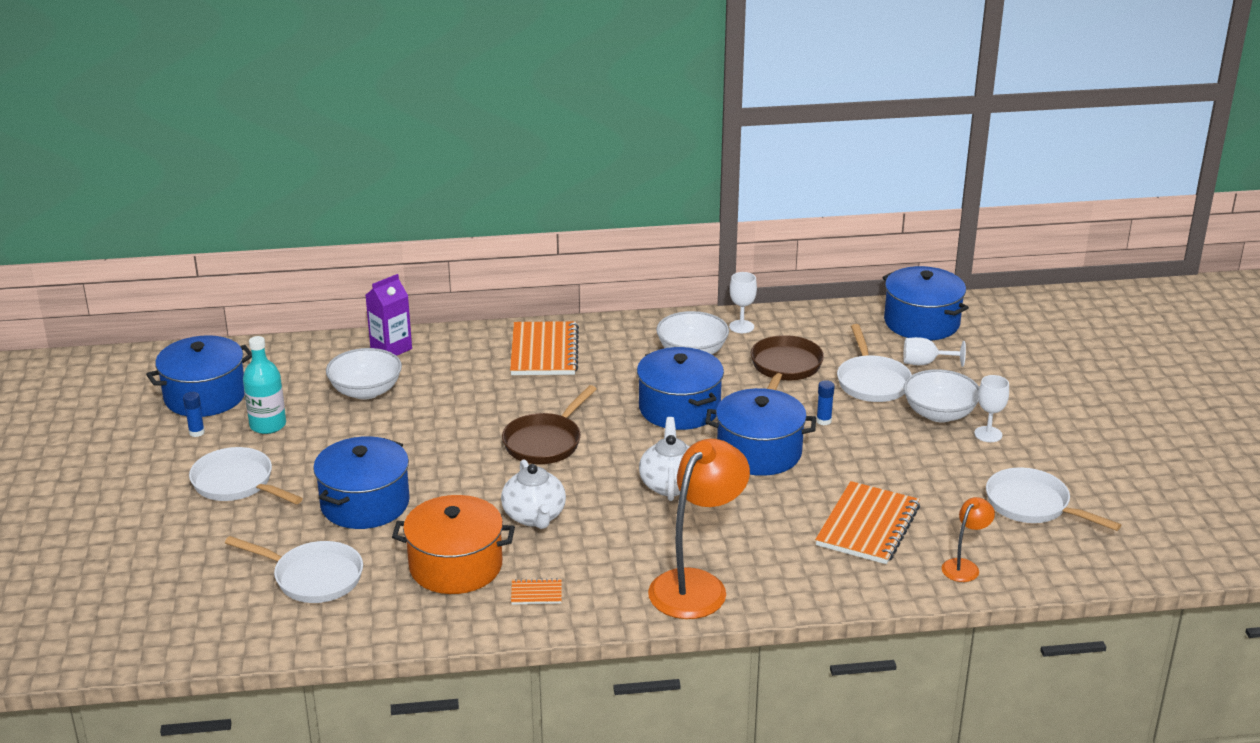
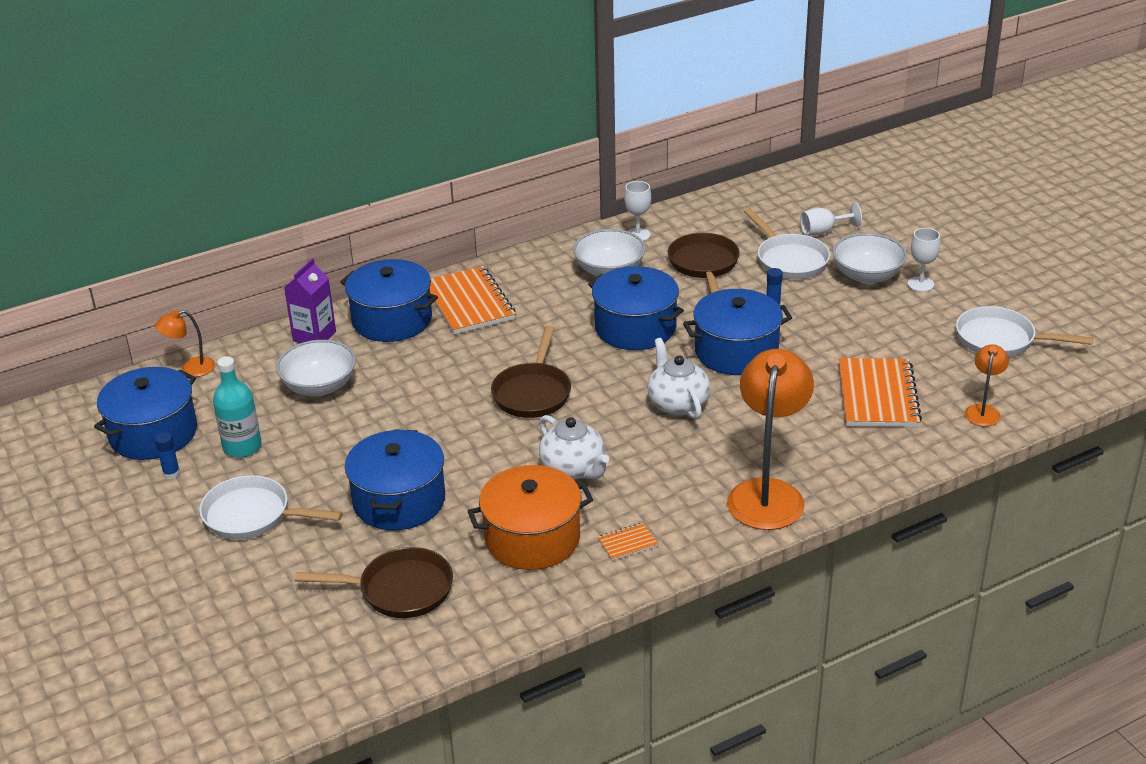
camera: 20 degrees left, 5 degrees up
(271, 351) = (190, 369): none -> orange lamp
(313, 577) = (400, 590): white pan -> brown pan
(921, 322) = (794, 193): blue pot -> blue pot (392, 320)

